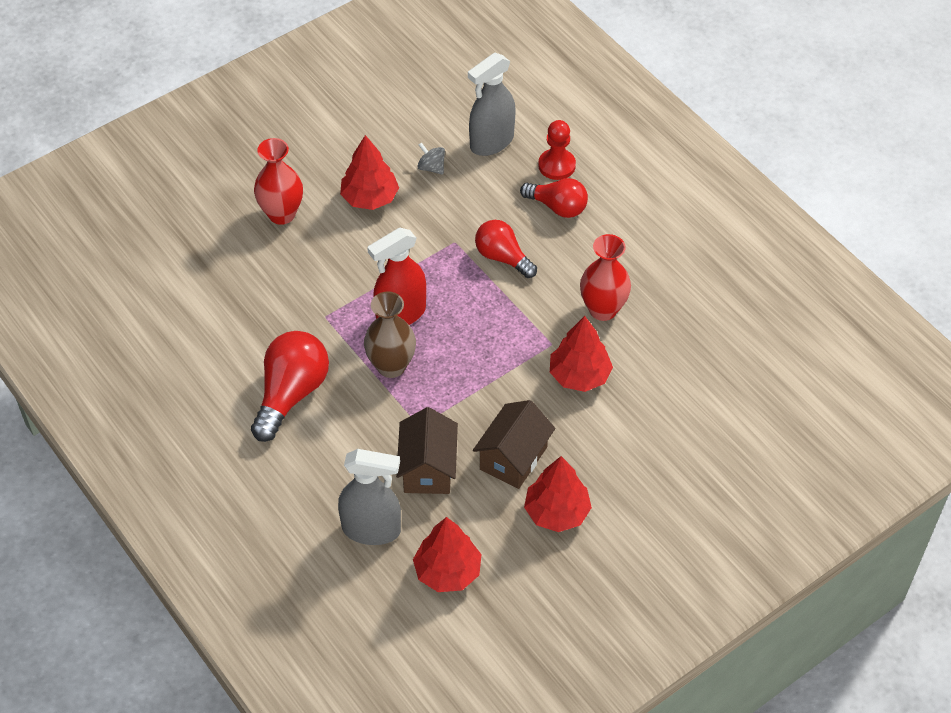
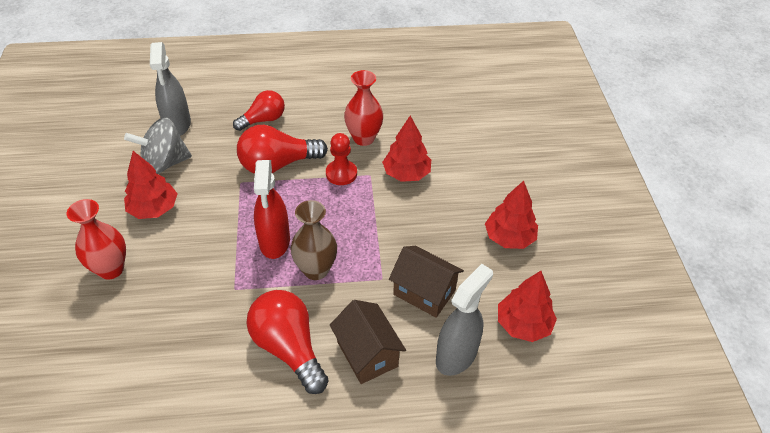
camera: 60 degrees left, 5 degrees down
(431, 167) = (164, 163): grey spinning top -> grey spinning top, size x2.12
(503, 257) = (278, 164): red light bulb -> red light bulb, size x1.52
(513, 458) = (449, 239): brown house -> brown house (367, 354)
(556, 165) = (230, 105): red pawn -> red pawn (341, 173)

